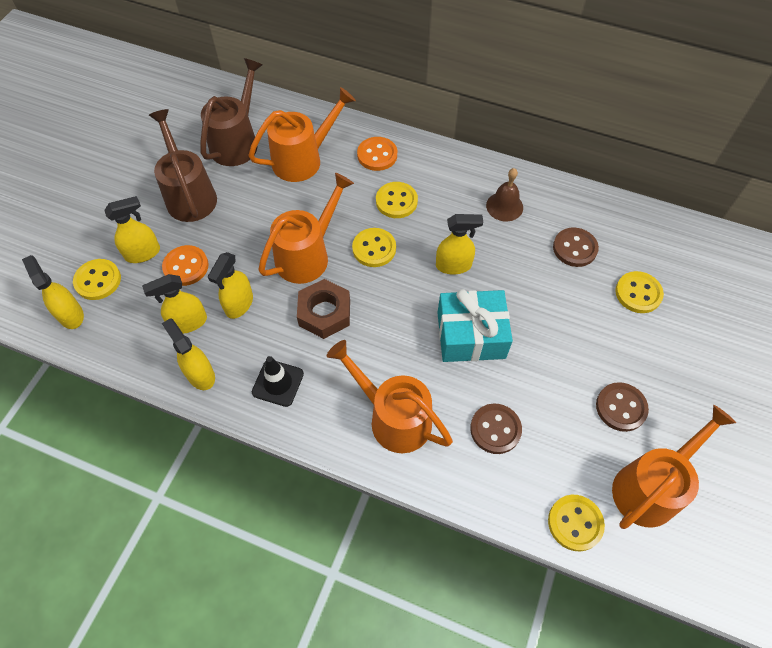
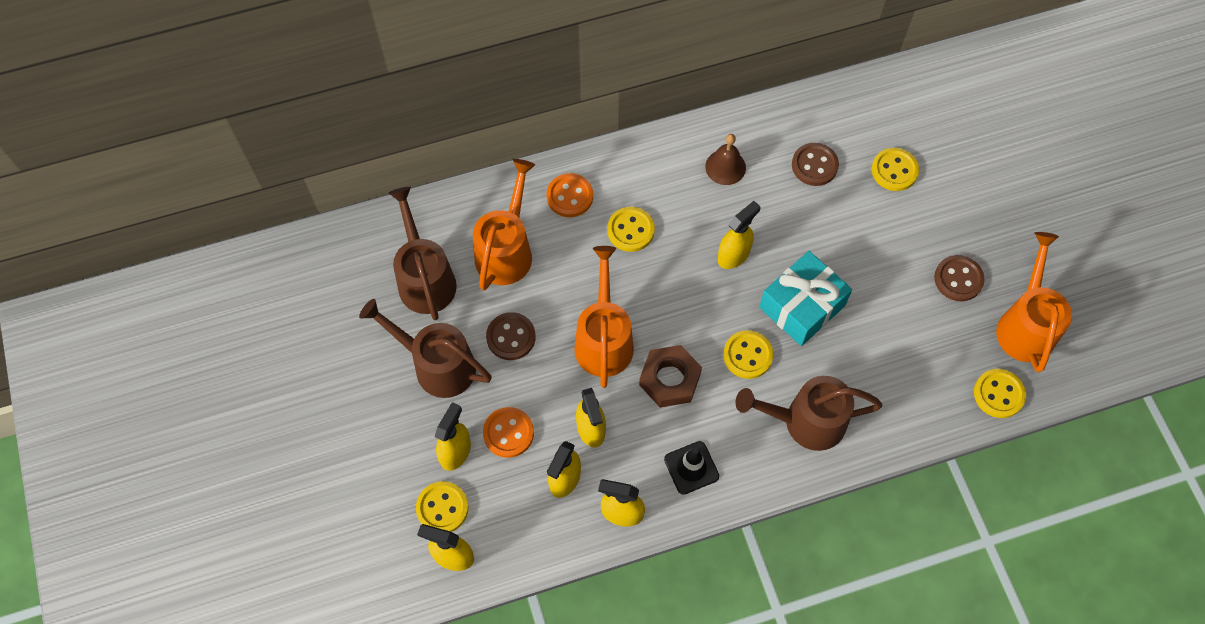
camera: 40 degrees left, 5 degrees up
(374, 248) = (654, 290): yellow button -> yellow button (747, 355)
(392, 417) = (805, 422): orange watering can -> brown watering can
(495, 429) = (887, 369): brown button -> brown button (511, 337)

